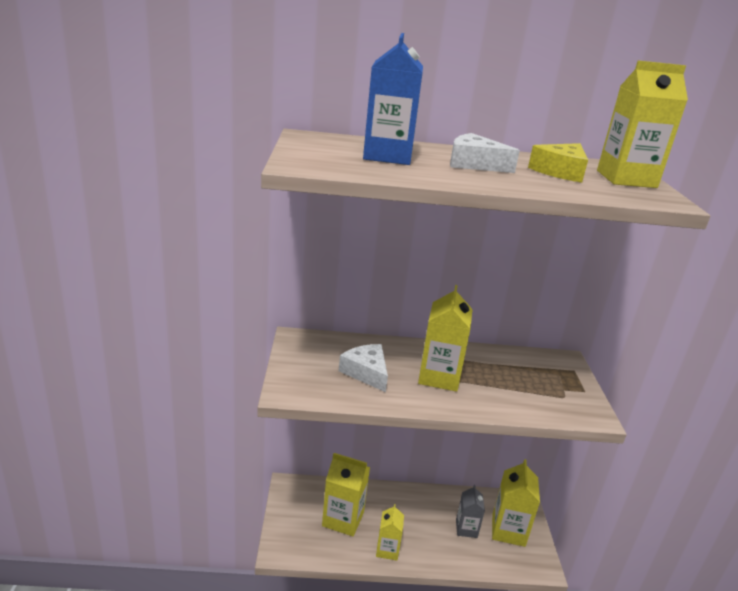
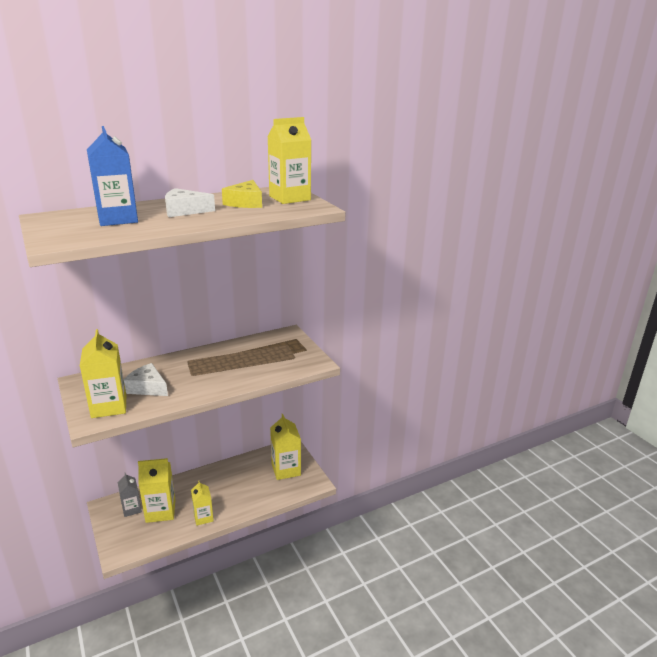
camera: 25 degrees left, 0 degrees up
(439, 377) = (203, 372): yellow carton -> yellow carton (109, 406)
(466, 528) = (256, 480): grey carton -> grey carton (131, 509)

